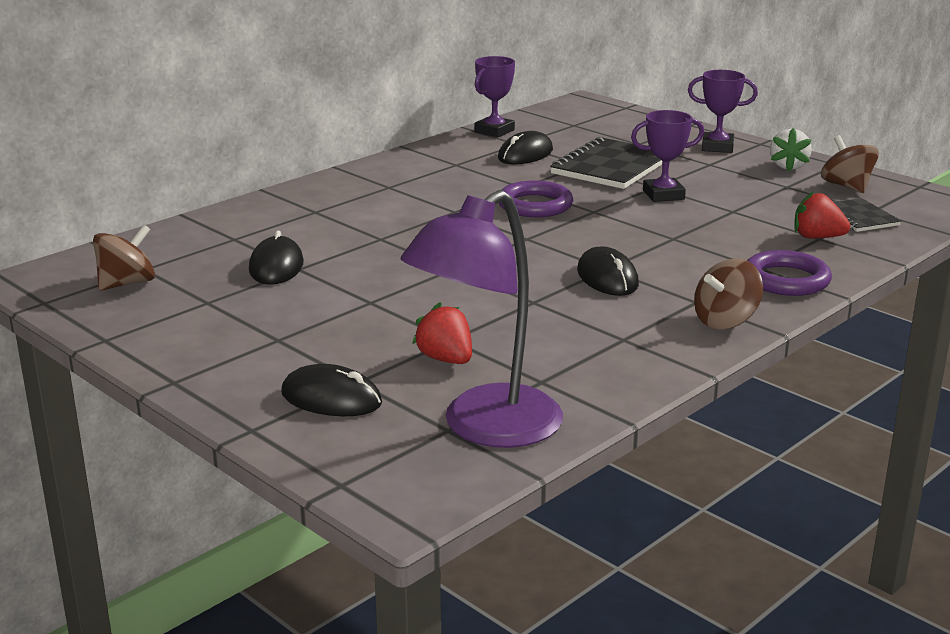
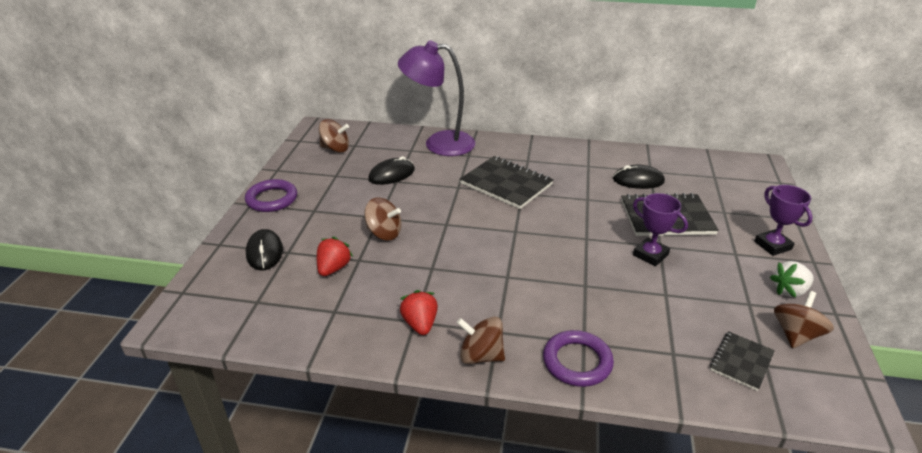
camera: 55 degrees right, 10 degrees up
(414, 308) = (384, 233): none -> brown spinning top
(421, 212) = (506, 184): none -> black notebook
(485, 428) = (266, 314): purple lamp -> purple lamp (439, 143)
(494, 131) = (657, 156): purple trophy -> none
(535, 205) = (566, 215): purple ring -> purple ring (272, 199)
(607, 278) = (493, 282): black mouse -> none
(817, 237) = (672, 352): red strawberry -> red strawberry (420, 324)

